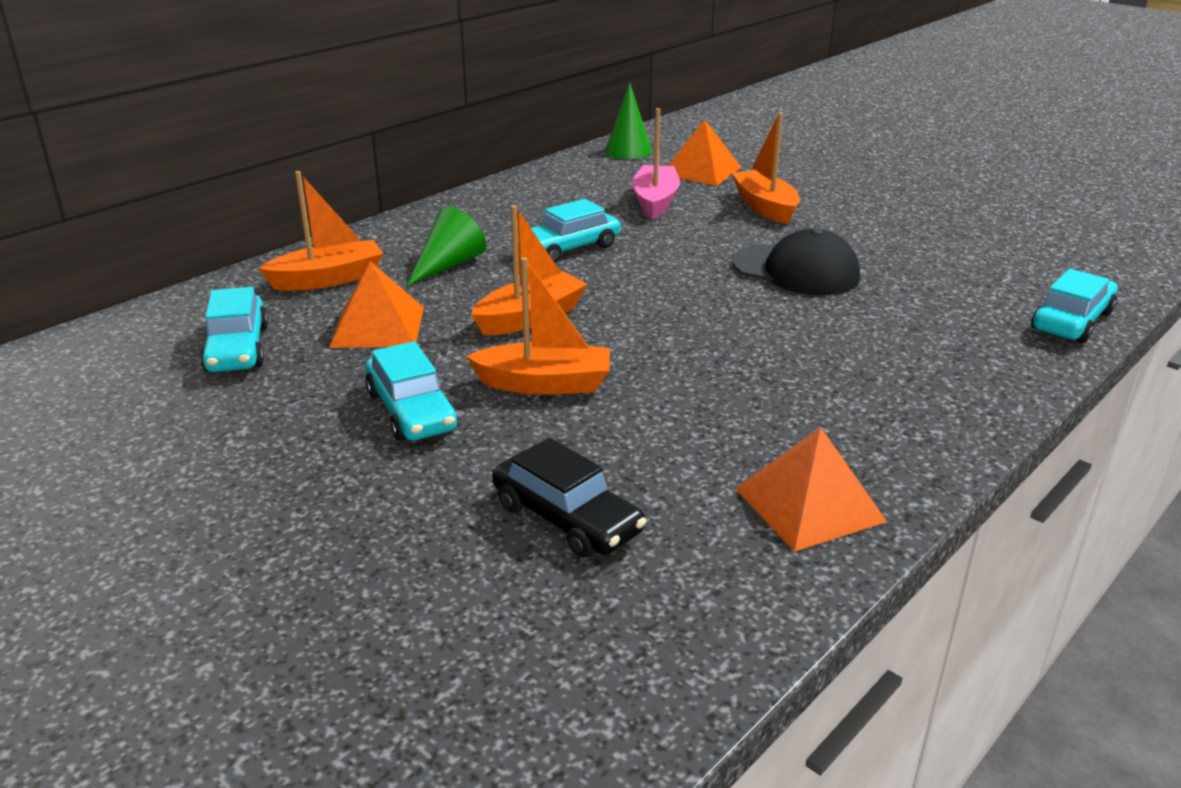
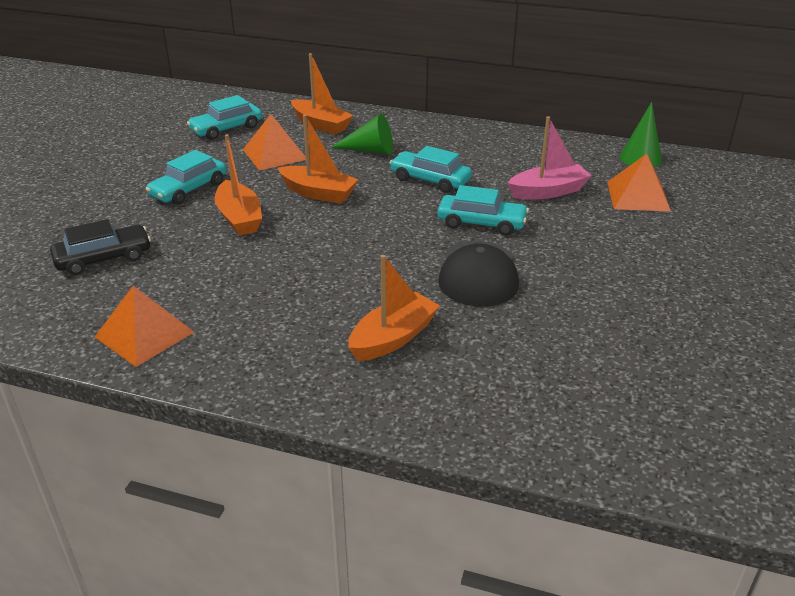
camera: 65 degrees right, 5 degrees up
(566, 518) = (104, 258): black car -> black car turned 135 degrees counterclockwise
(765, 207) = (592, 238): orange boat -> orange boat (393, 338)
(1071, 321) = (502, 433): turquoise car -> turquoise car (481, 223)

